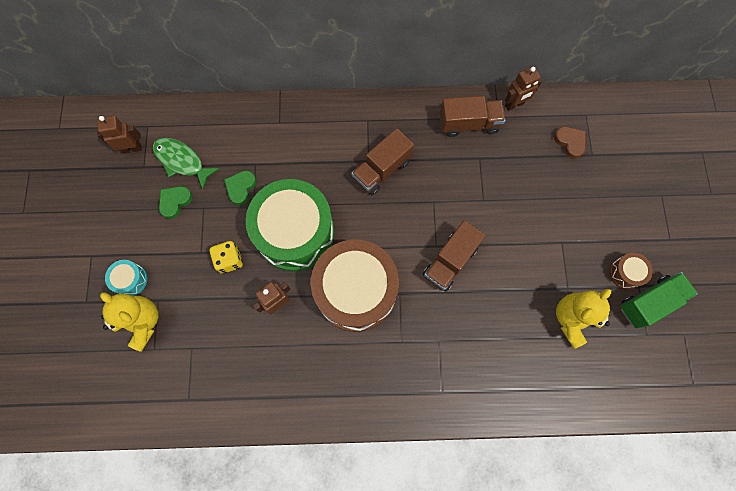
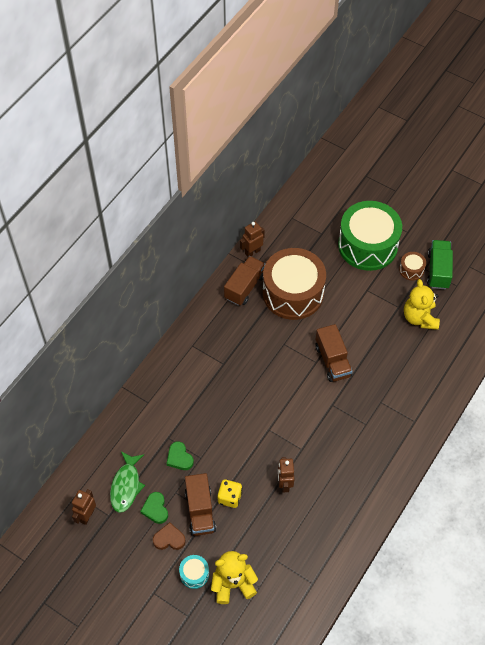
camera: 55 degrees left, 15 degrees down
(182, 161) = (126, 486): green fish -> green fish turned 60 degrees counterclockwise
(295, 233) = (241, 442): green drum -> green drum (367, 245)
(356, 291) = (311, 430): brown drum -> brown drum (293, 293)
(381, 170) = (237, 360): brown truck -> brown truck (200, 511)
(514, 104) = (252, 252): brown robot -> brown robot turned 135 degrees counterclockwise
(570, 142) = (304, 239): brown heart -> brown heart (169, 539)

